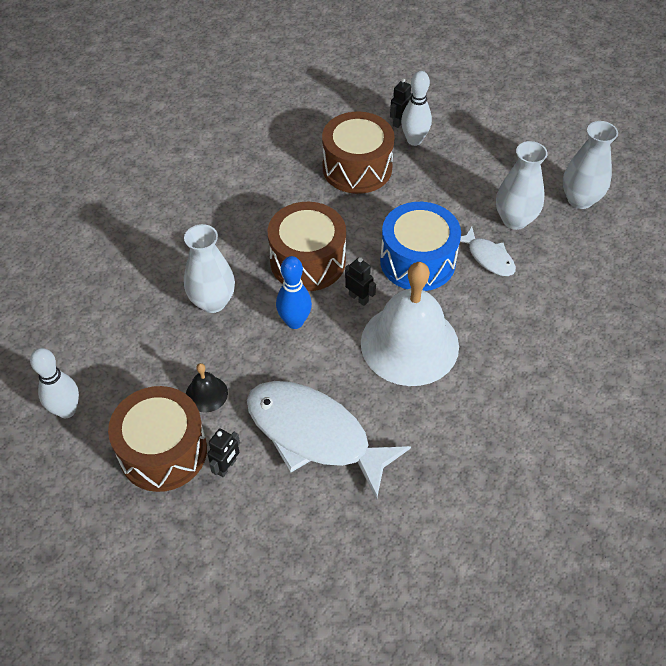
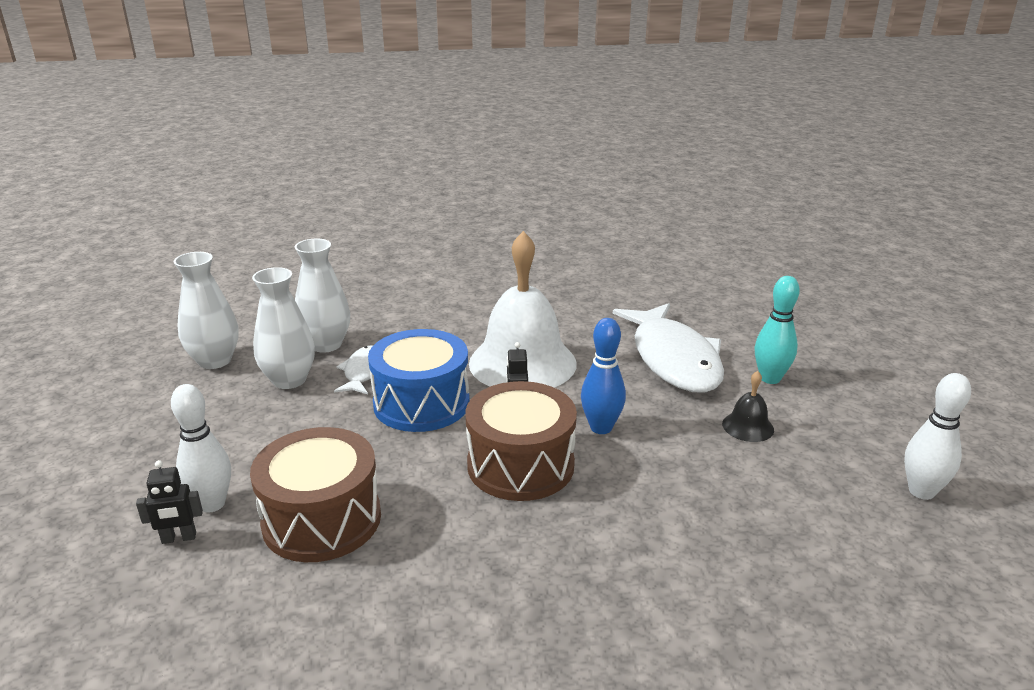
camera: 135 degrees left, 25 degrees down
(163, 451) = (825, 413): brown drum -> none
(212, 302) = (669, 492): white vase -> white vase (326, 345)
(226, 467) = (770, 378): black robot -> turquoise bowling pin

